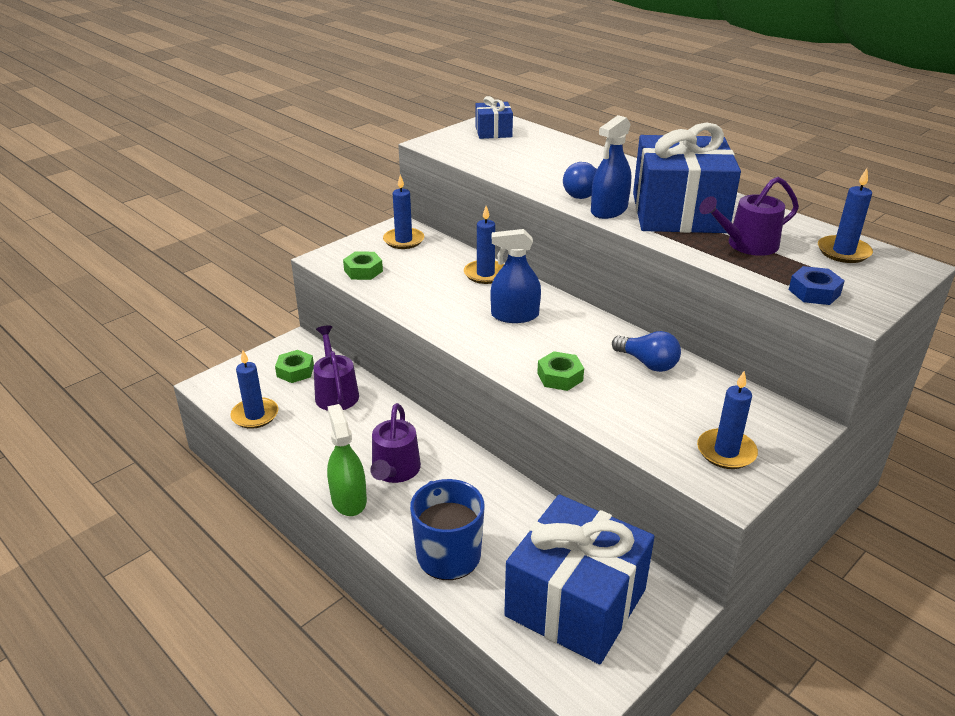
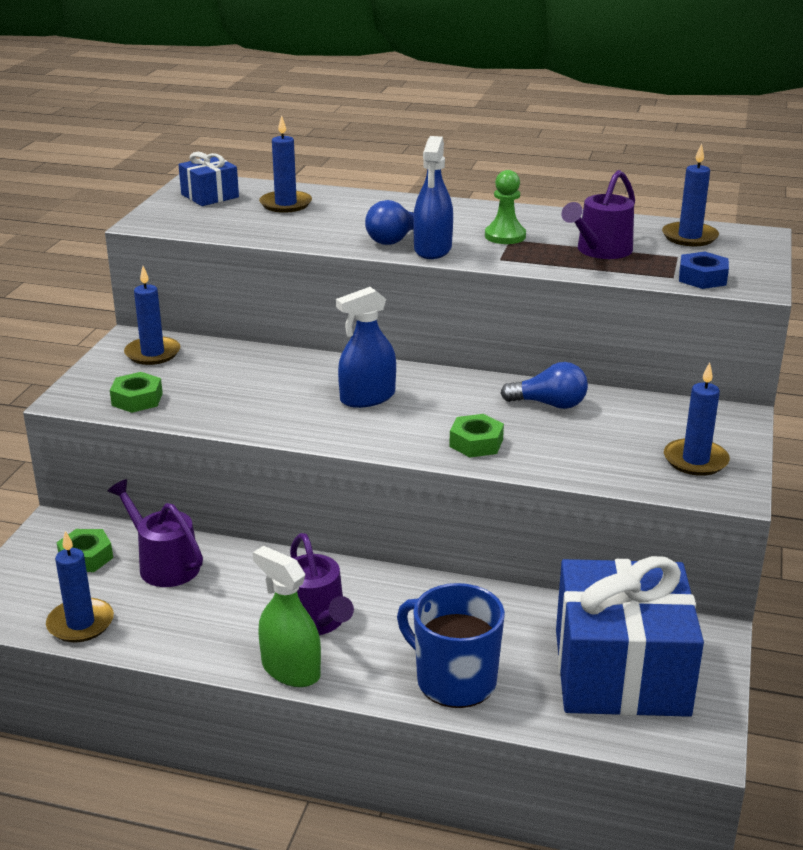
camera: 30 degrees left, 5 degrees down
(485, 274) = (290, 364): blue candle -> blue candle (286, 204)
(679, 213) = (505, 236): blue gift -> green pawn

